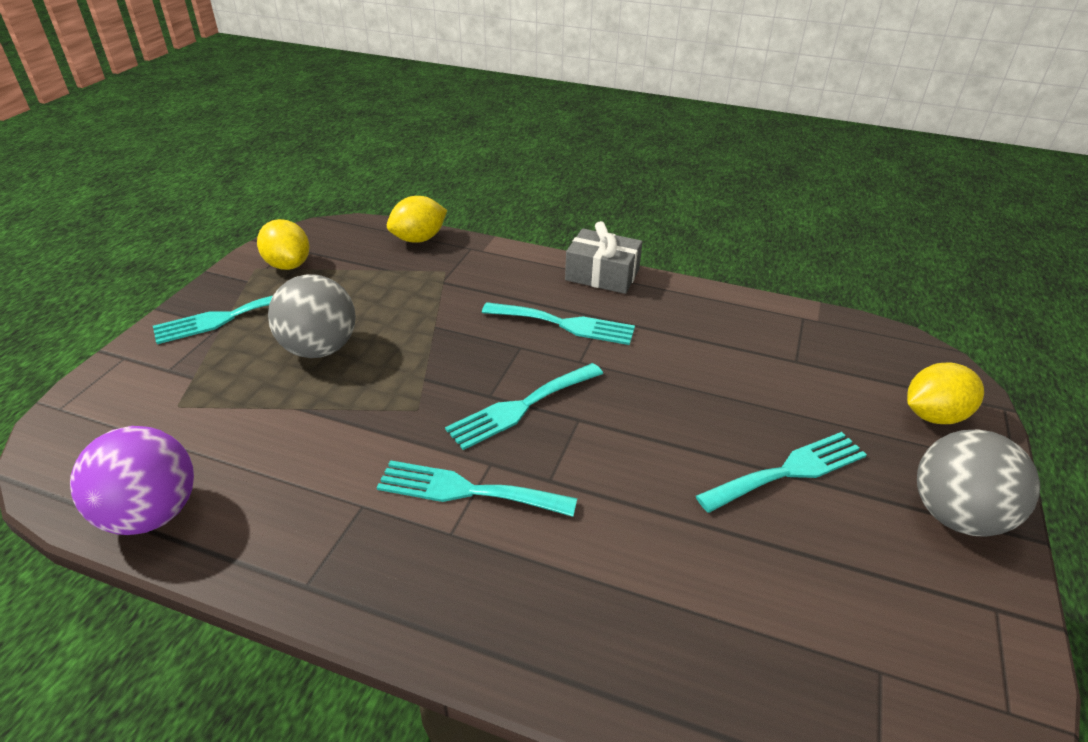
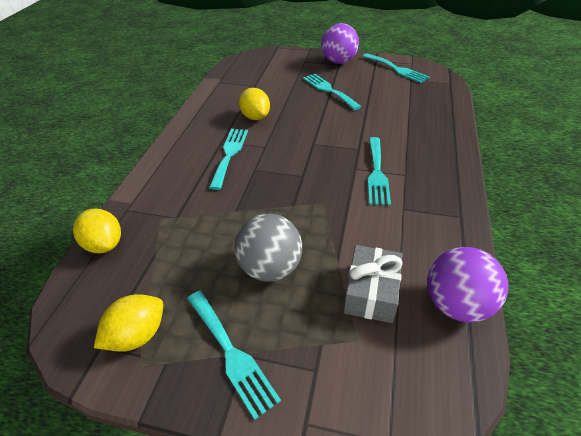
camera: 95 degrees left, 5 degrees up
(521, 407) = (309, 163): turquoise fork -> turquoise fork (396, 69)
(602, 275) = (173, 144): grey gift -> grey gift (371, 292)
(933, 415) = (285, 60): yellow lemon -> yellow lemon (255, 117)
(955, 515) = (338, 62): grey ball -> purple ball

